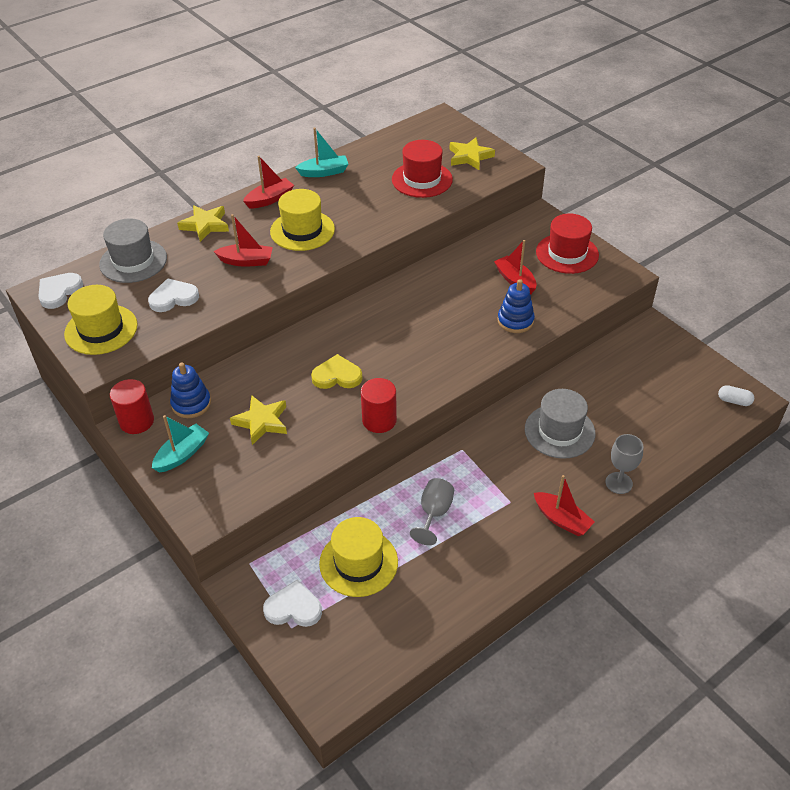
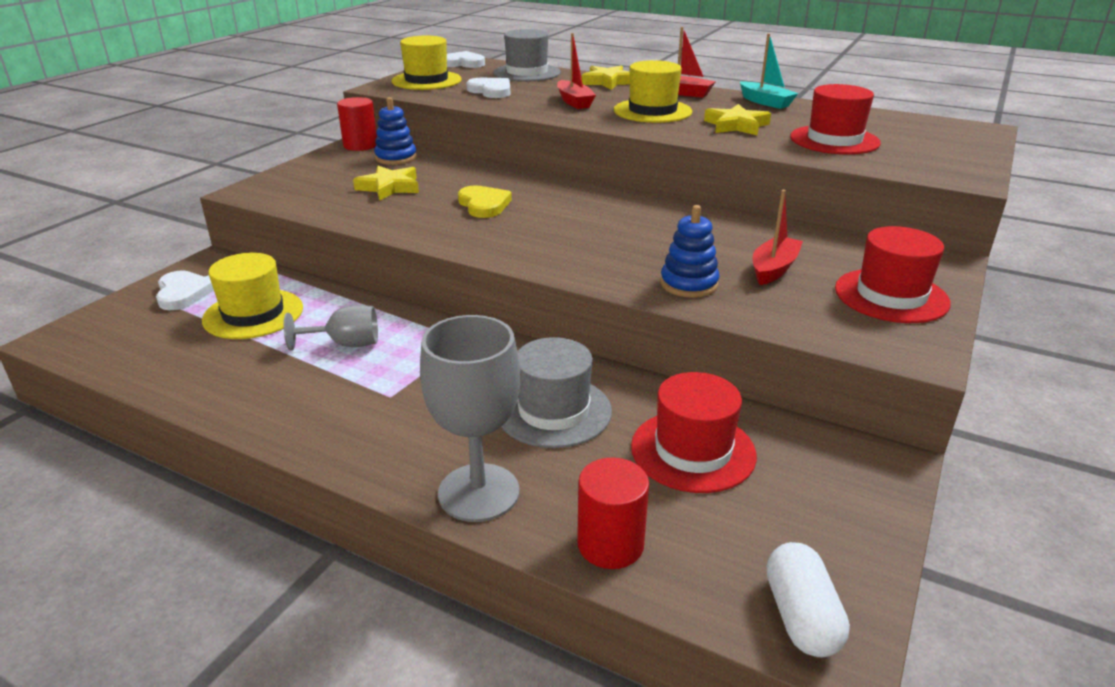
camera: 65 degrees right, 15 degrees down
(182, 454) = (327, 168): turquoise boat -> none
(379, 420) = (428, 238): red cylinder -> red cylinder (610, 544)
(470, 157) = (931, 154): yellow star -> yellow star (736, 125)
(562, 520) = (374, 448): red boat -> none
(617, 389) = (693, 451): none -> red hat
(619, 483) = (478, 492): grey goblet -> grey goblet, size x1.69
(734, 401) = (801, 616): white capsule -> white capsule, size x1.55

